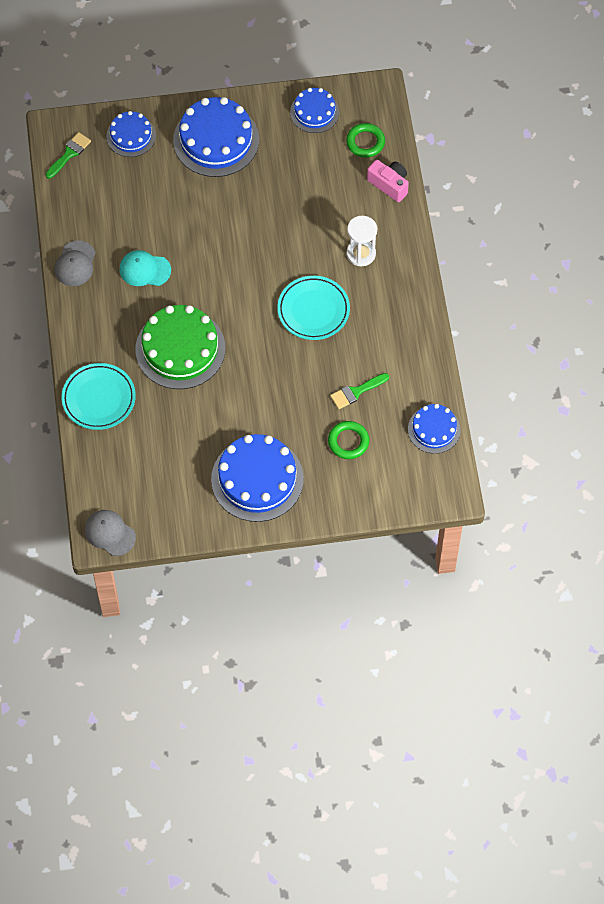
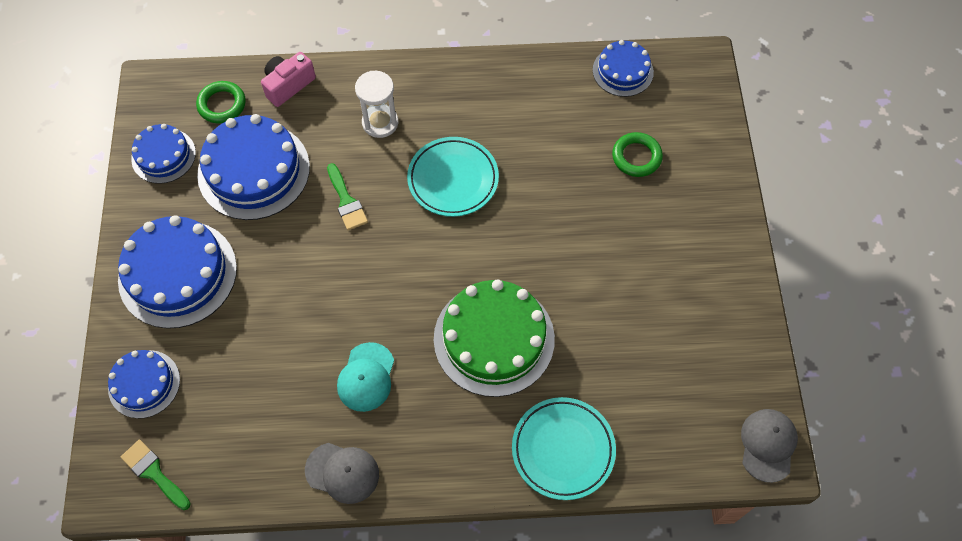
camera: 85 degrees left, 0 degrees up
(109, 533) = (768, 445): grey cap -> grey cap turned 150 degrees clockwise
(257, 479) = (686, 259): blue cake -> blue cake (254, 170)
(356, 392) = (570, 143): green brush -> green brush (346, 201)

